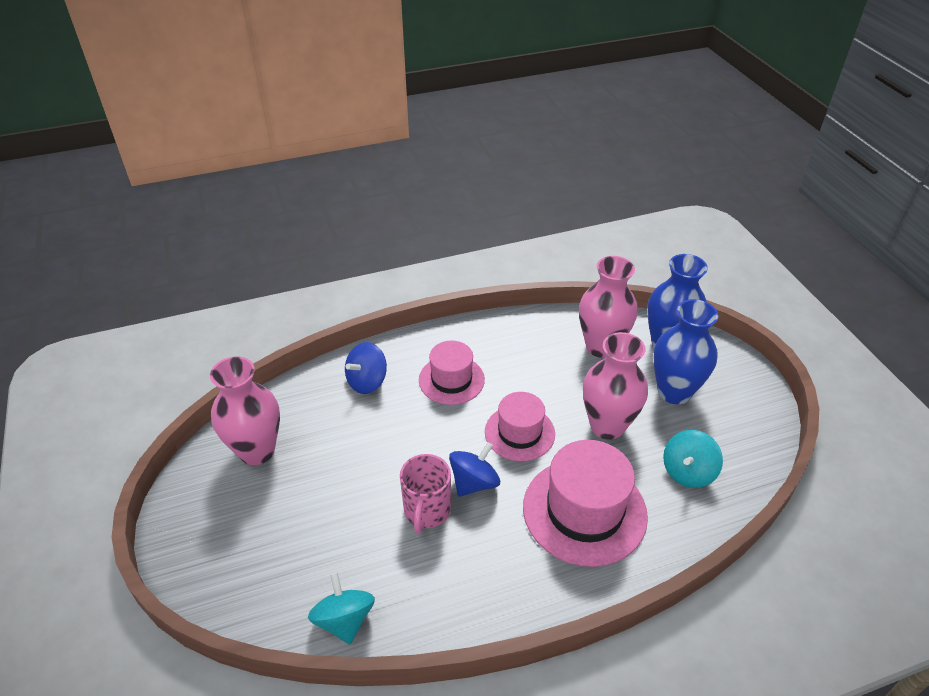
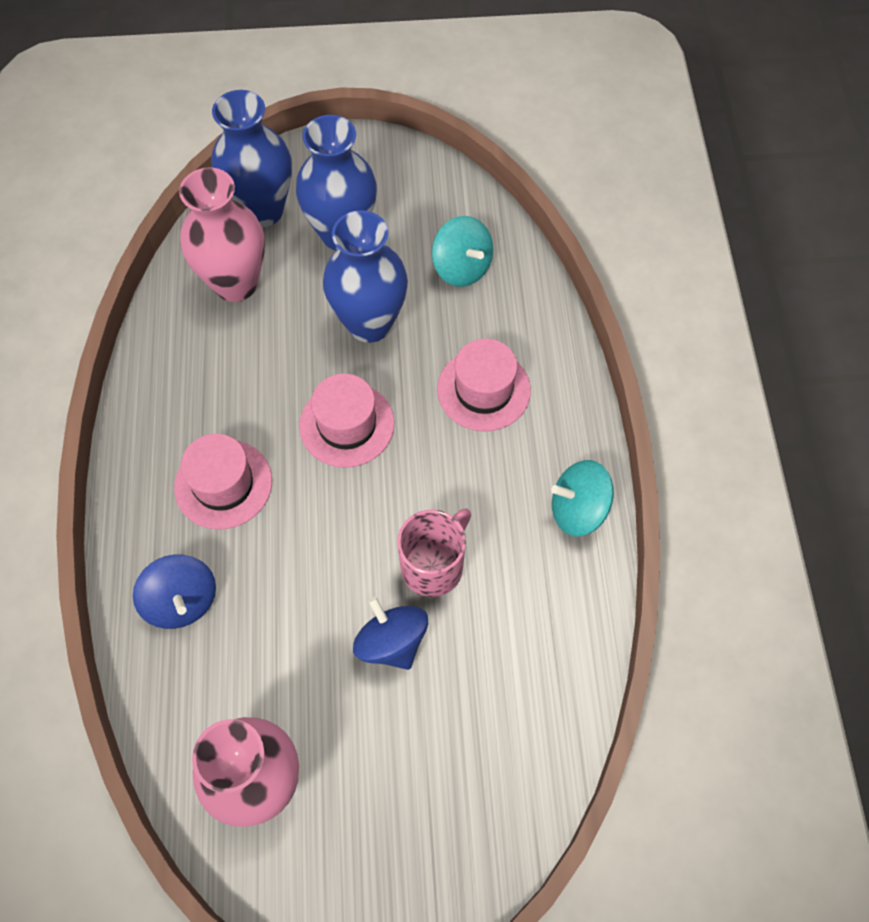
camera: 75 degrees left, 20 degrees up
(344, 620) = (561, 694): turquoise spinning top -> turquoise spinning top (578, 509)
(426, 511) = (433, 566): pink mug -> pink mug turned 75 degrees counterclockwise
(474, 482) = (407, 499): blue spinning top -> blue spinning top (392, 642)
(584, 511) = (483, 390): pink hat -> pink hat, size x0.62
(607, 426) = (369, 323): pink vase -> blue vase

